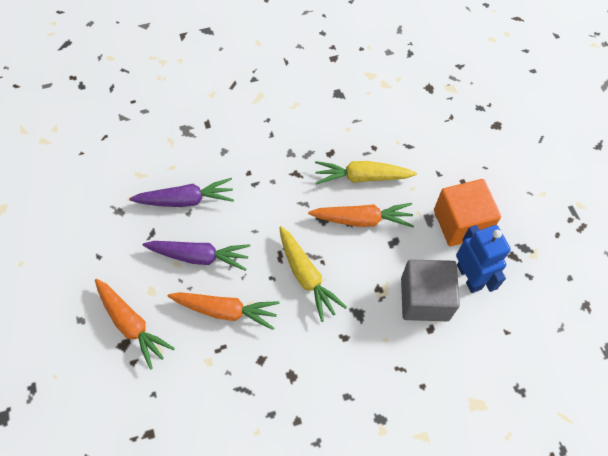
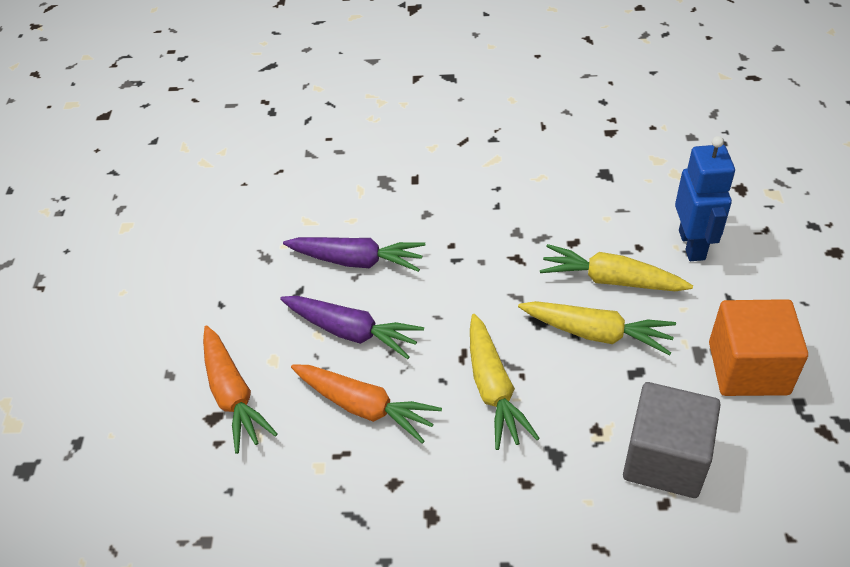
camera: 20 degrees right, 15 degrees down
(362, 219) = (596, 333): orange carrot -> yellow carrot
(469, 276) = (745, 444): blue robot -> blue robot (692, 245)

